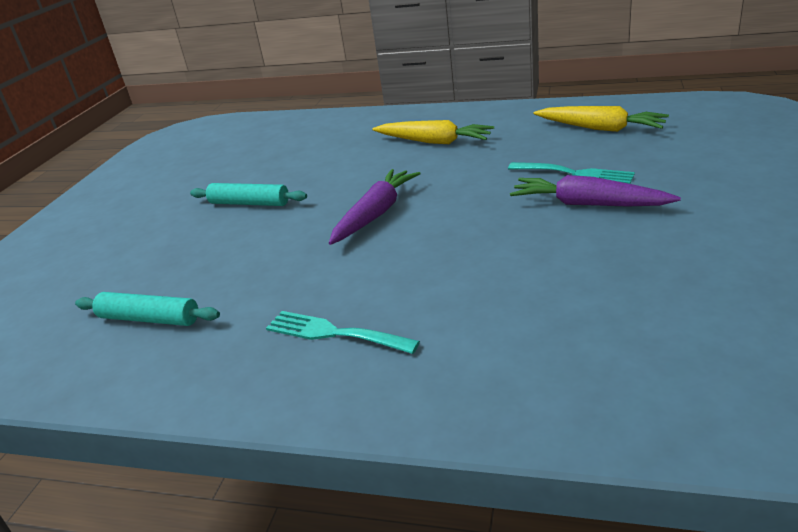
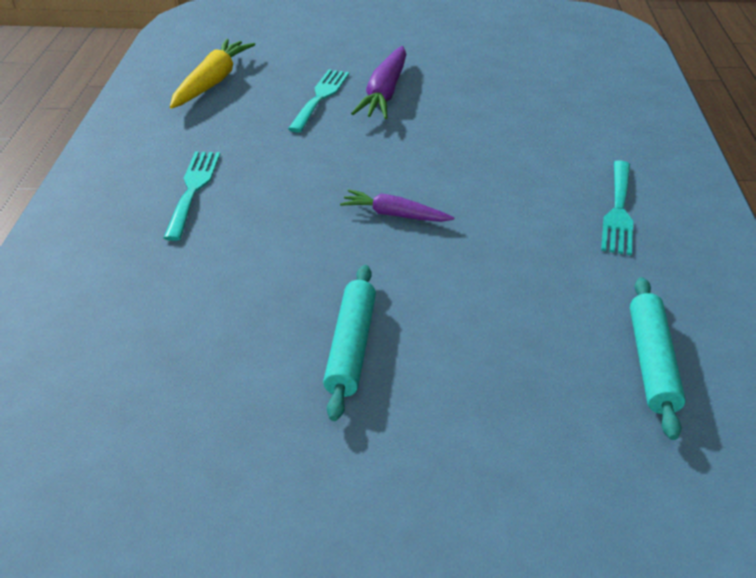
camera: 105 degrees left, 10 degrees up
(376, 214) = (394, 215): purple carrot -> purple carrot, size x0.63
(434, 142) = (193, 189): yellow carrot -> turquoise fork

